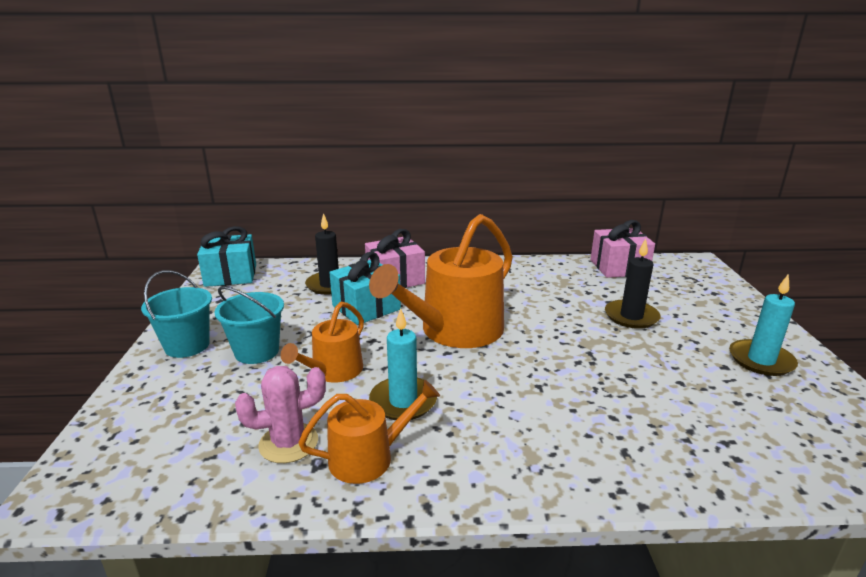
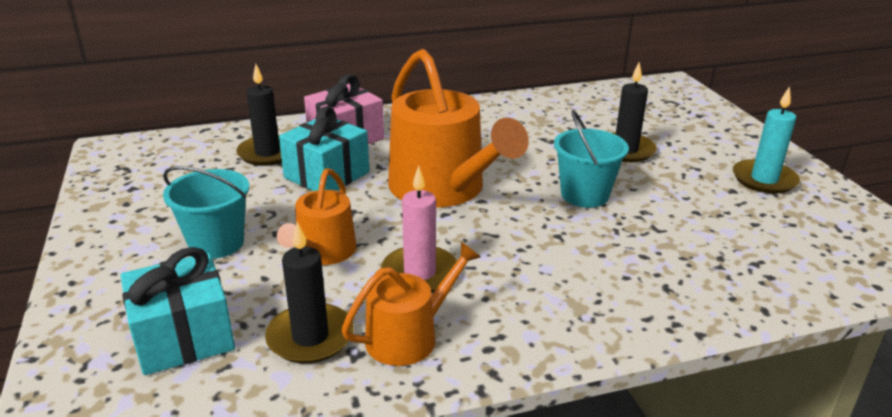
camera: 15 degrees left, 5 degrees up
(187, 346) = (120, 248): turquoise bucket -> turquoise bucket (584, 195)
(231, 275) = (129, 155): turquoise gift -> turquoise gift (184, 337)
(288, 443) = (310, 337): pink cactus -> black candle
(403, 401) = (420, 273): turquoise candle -> pink candle
(455, 330) = (443, 189): orange watering can -> orange watering can turned 60 degrees counterclockwise
(618, 267) = (593, 97): pink gift -> none

